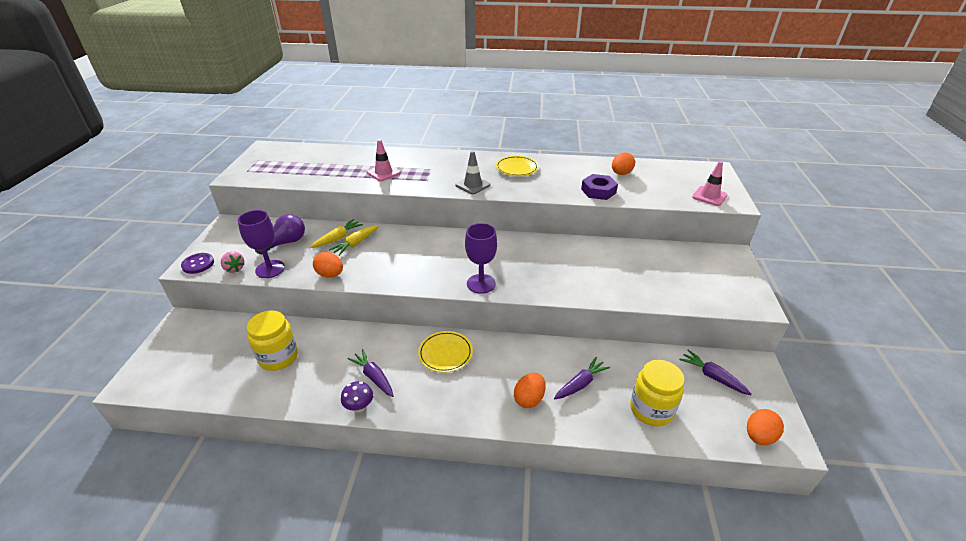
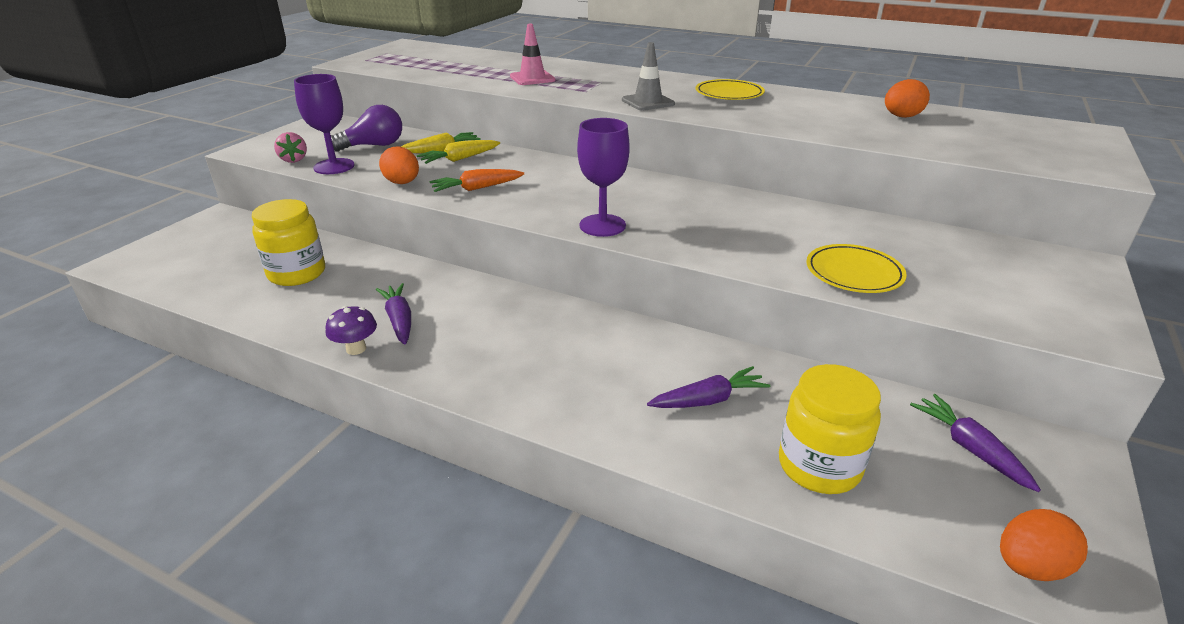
camera: 20 degrees right, 5 degrees down
(198, 264) = (257, 150): purple button -> none
(384, 269) = (476, 188): none -> orange carrot
(445, 353) = (517, 315): yellow plate -> yellow plate (854, 273)
(529, 399) = (609, 399): orange egg -> none
(598, 191) = (847, 130): purple nut -> none
(709, 196) = (1056, 159): pink traffic cone -> none

